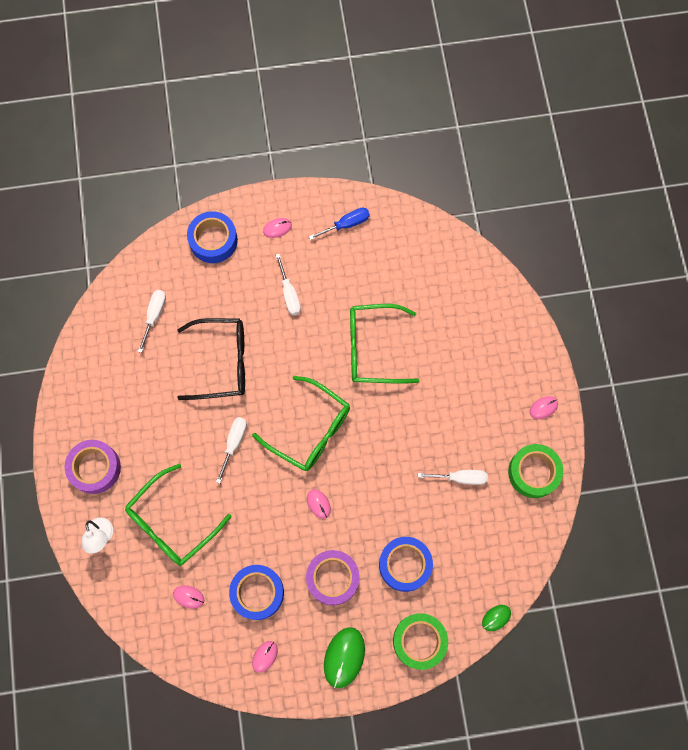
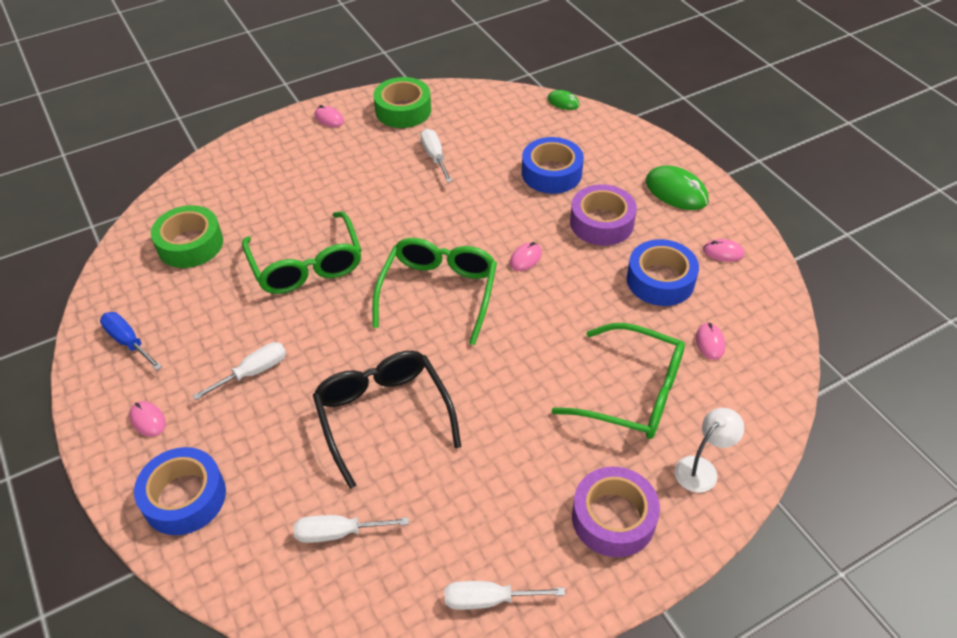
camera: 110 degrees left, 25 degrees down
(234, 443) = (492, 363): white screwdriver -> white screwdriver (488, 599)
(344, 657) = (676, 191): green mouse -> green mouse turned 45 degrees clockwise
(419, 641) = (621, 144): green tape -> green tape (190, 244)

